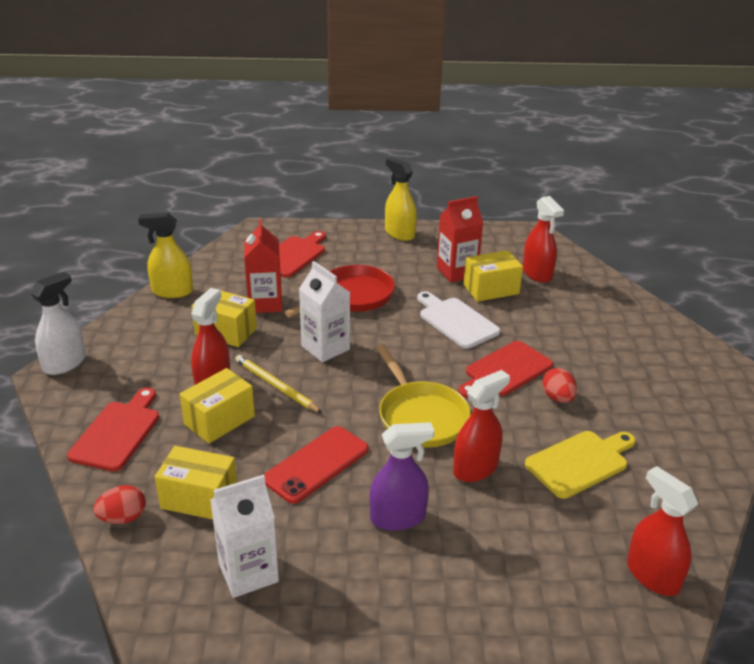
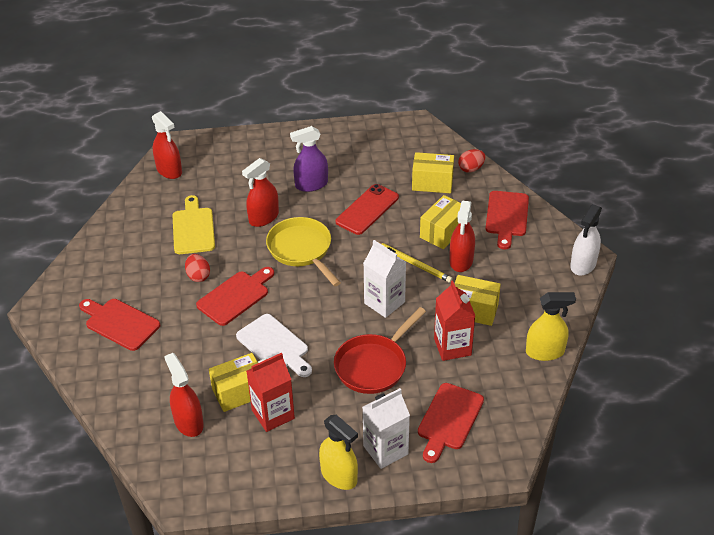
camera: 175 degrees right, 10 degrees up
(248, 572) = (389, 151): white carton -> white carton (385, 450)
(580, 462) = (193, 228): yellow cutting board -> yellow cutting board turned 120 degrees clockwise
(639, 357) = (120, 323): none -> red cutting board

